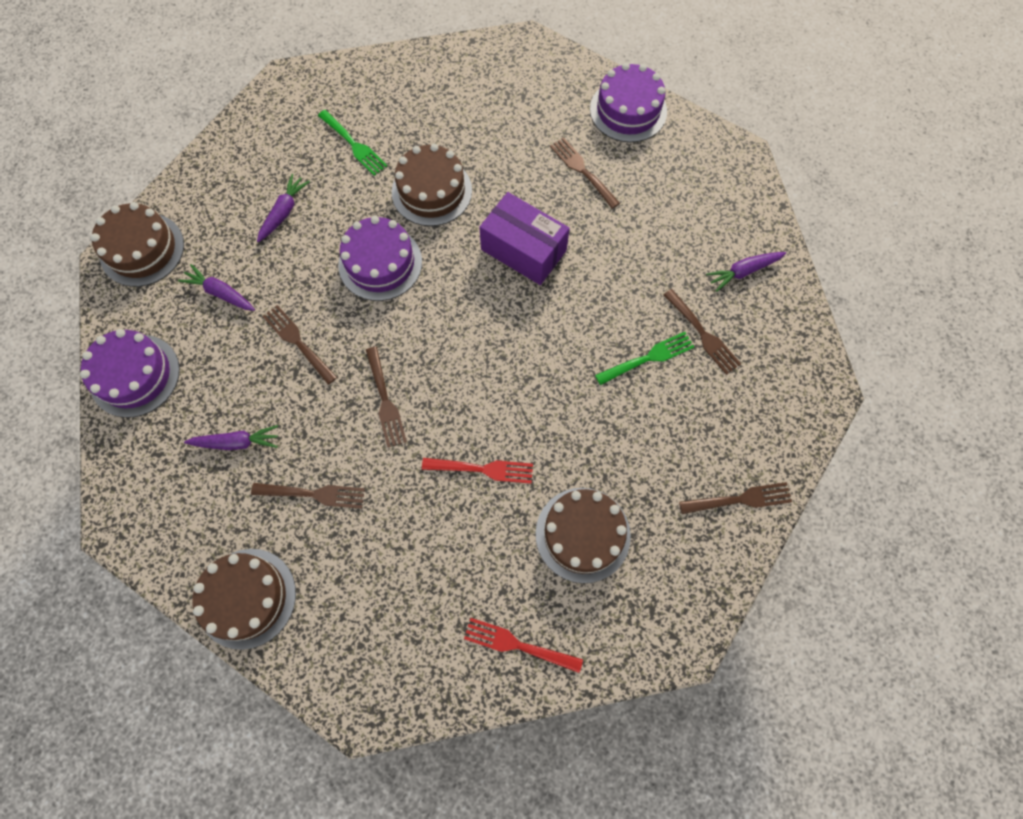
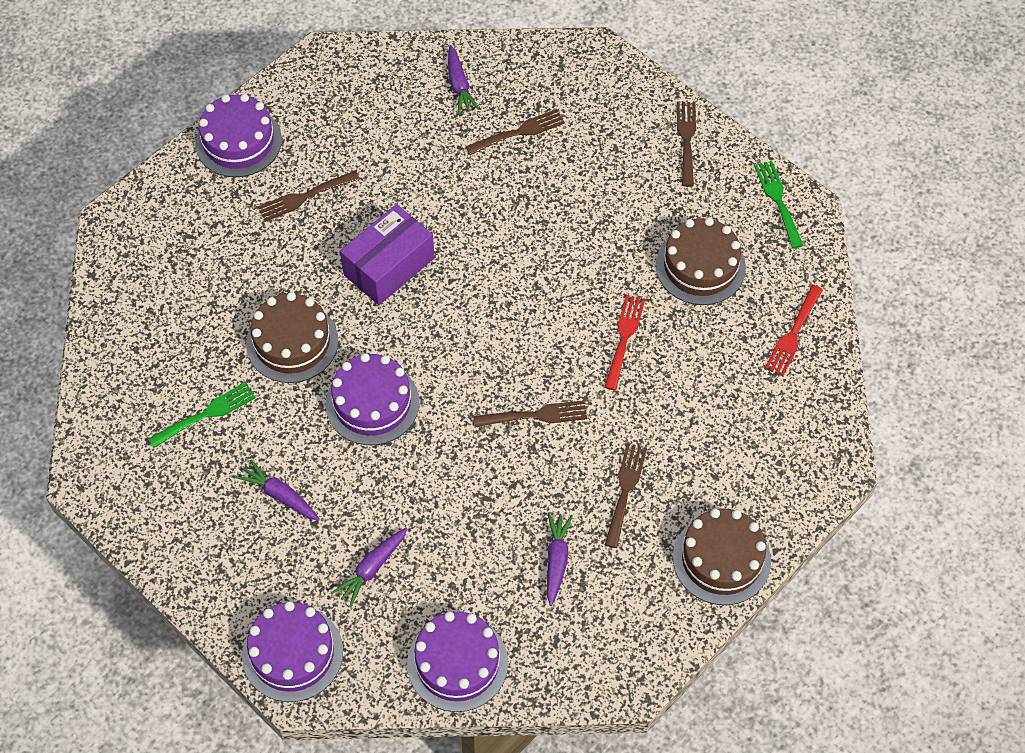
camera: 80 degrees left, 10 degrees down
(142, 249) = (292, 653): brown cake -> purple cake
(298, 342) = (451, 493): brown fork -> none
(648, 358) = (535, 181): green fork -> green fork (778, 201)

